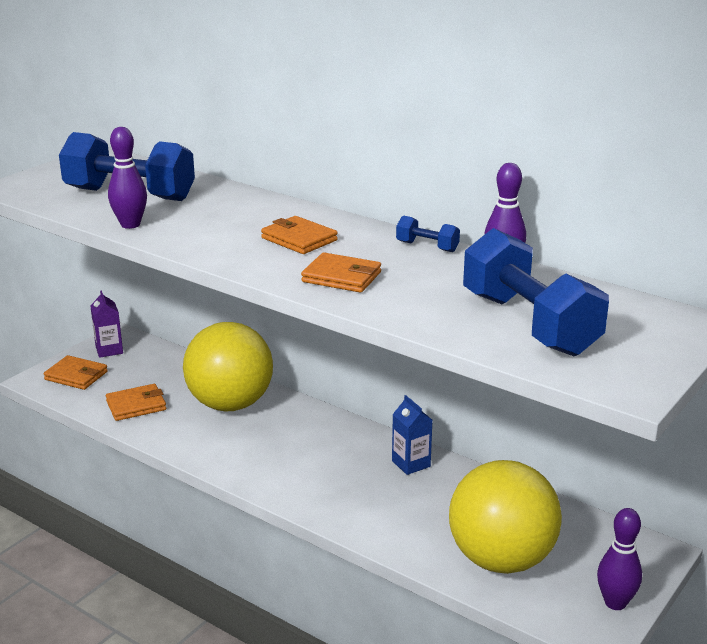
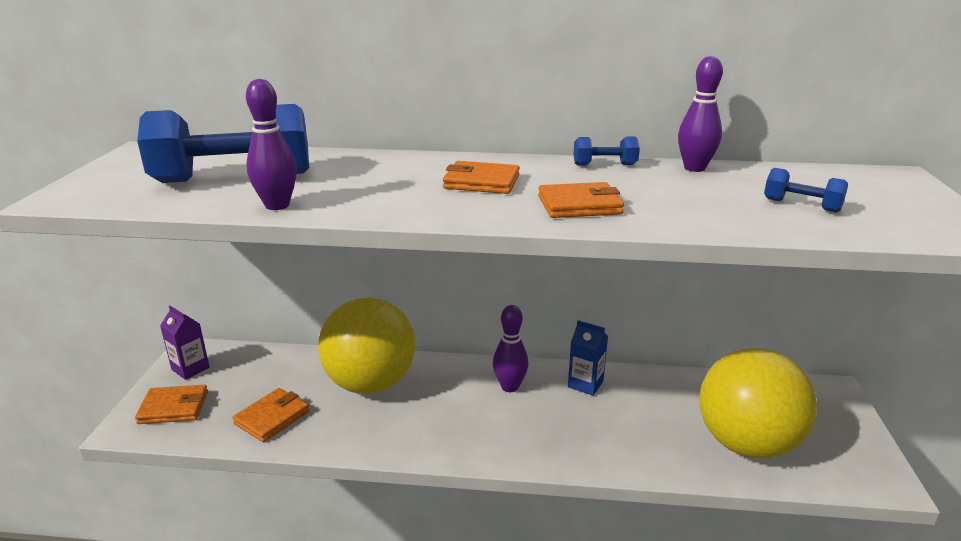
camera: 30 degrees left, 0 degrees up
(529, 324) = (801, 205): blue dumbbell -> blue dumbbell, size x0.43
(615, 603) = (861, 446): purple bowling pin -> purple bowling pin (510, 387)

